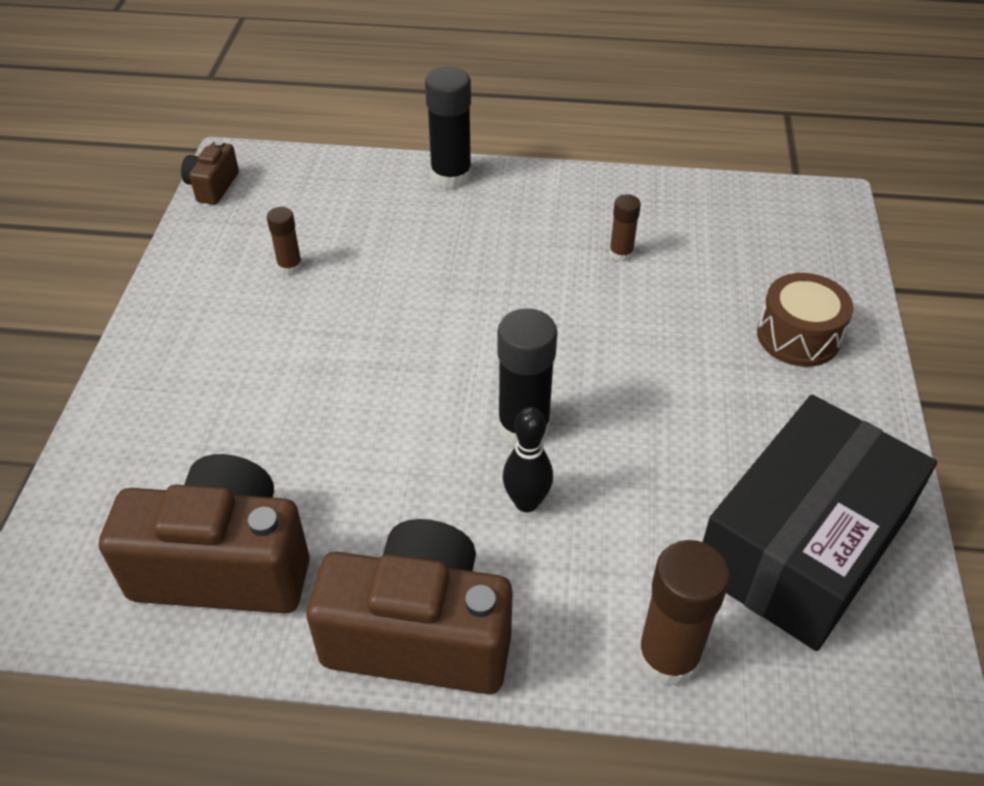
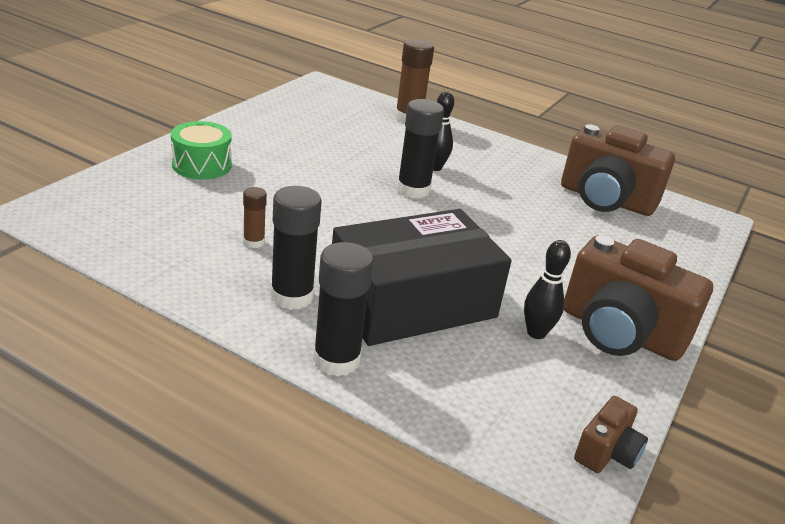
camera: 160 degrees left, 15 degrees down
(290, 266) = (536, 333): brown glue stick -> black bowling pin
(420, 634) = (513, 153): brown camera -> brown camera (620, 332)
(531, 213) = (292, 296): none -> black glue stick
(798, 336) = (202, 165): brown drum -> green drum
(802, 544) = (315, 118): black box -> black box (412, 302)

